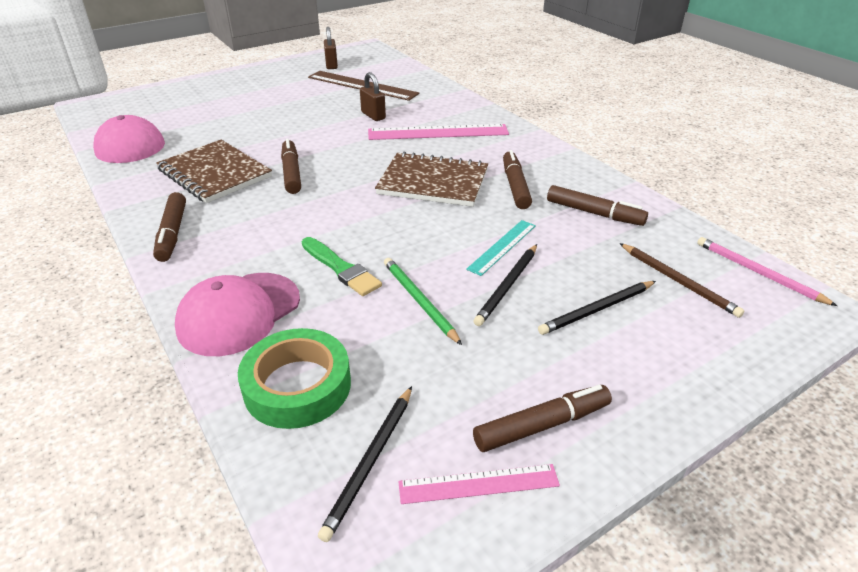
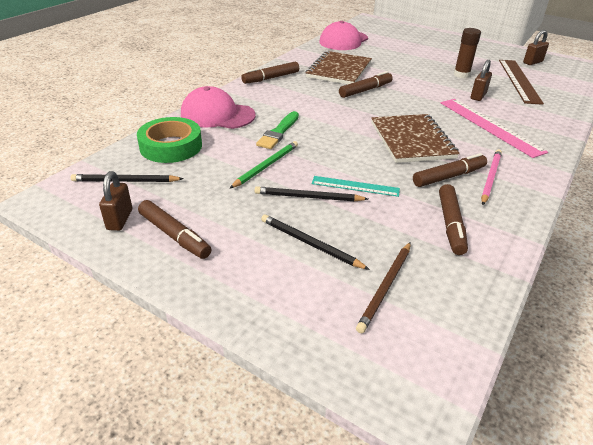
camera: 65 degrees right, 0 degrees up
(317, 107) = (461, 75): none -> brown glue stick
(478, 484) = (119, 219): pink ruler -> brown padlock
(758, 273) = (448, 346): pink pencil -> pink pencil (490, 178)

